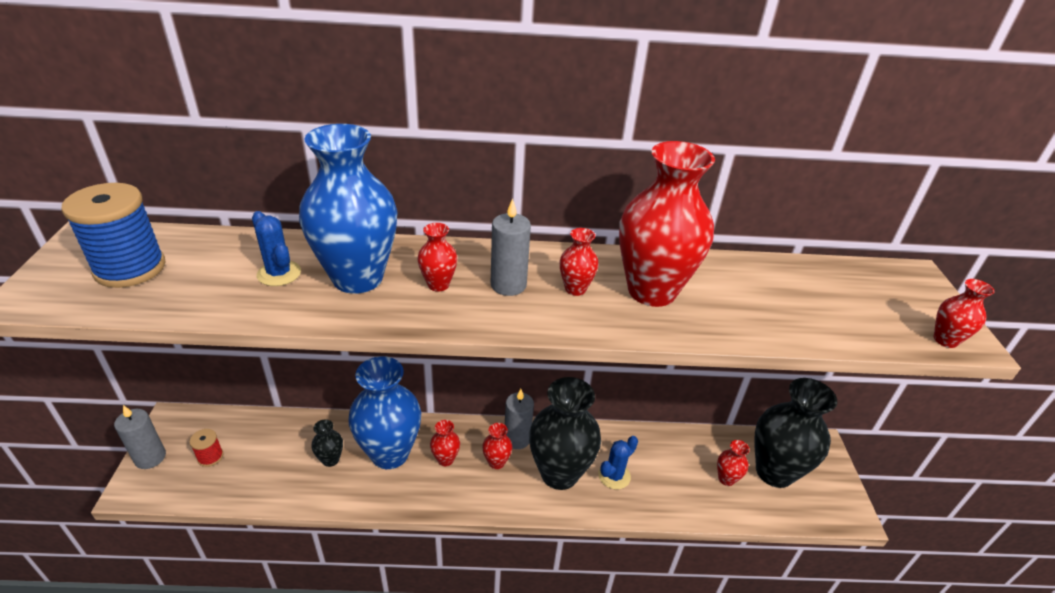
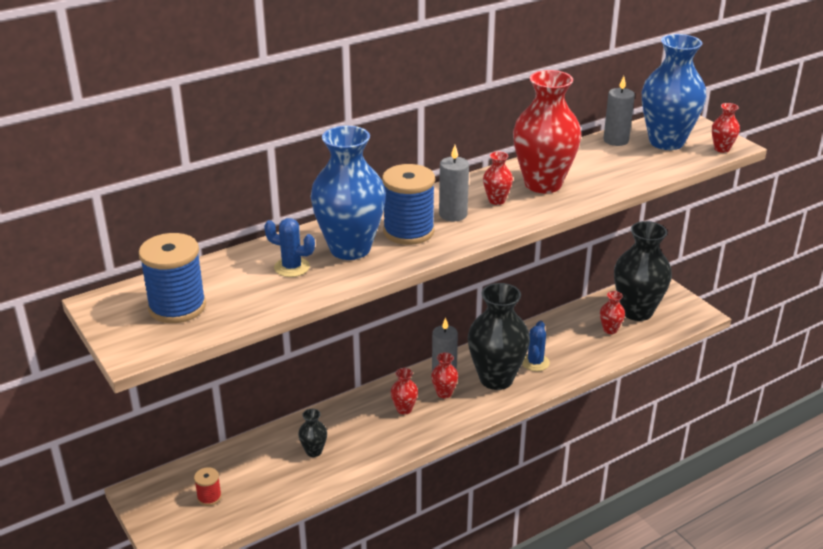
camera: 30 degrees left, 5 degrees down
(150, 457) = (155, 522): grey candle -> grey candle (616, 140)
(390, 453) = (357, 426): blue vase -> blue vase (666, 142)
(438, 284) = (408, 231): red vase -> blue spool

